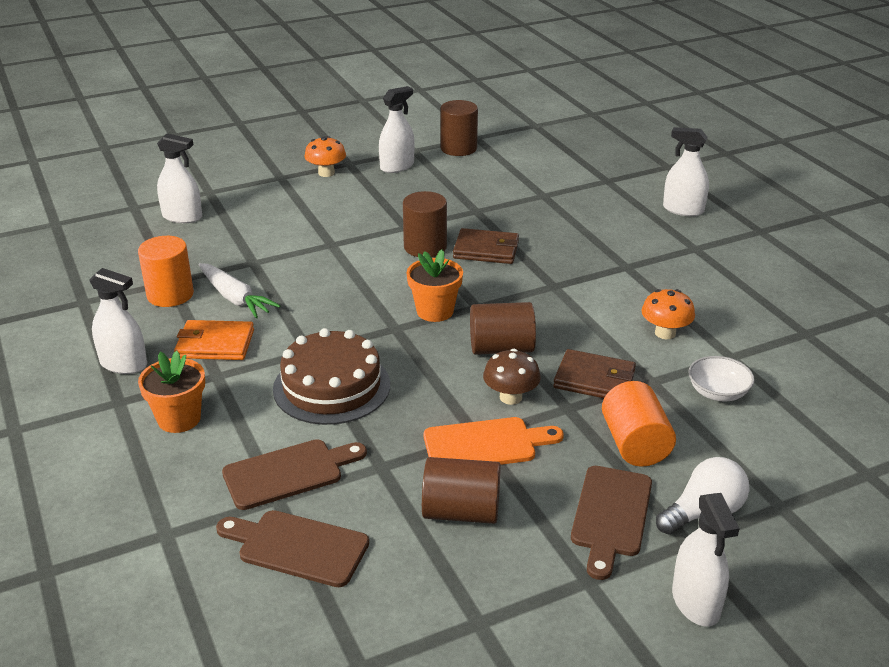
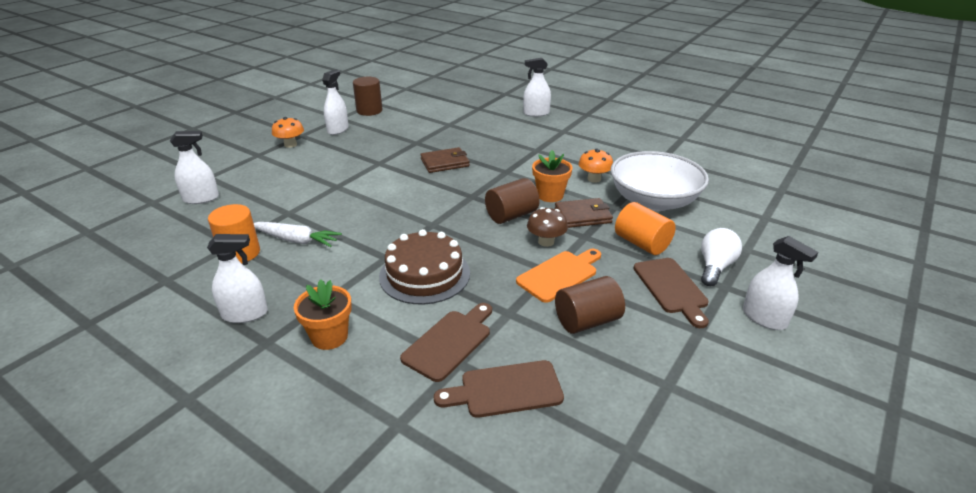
camera: 30 degrees left, 0 degrees up
(215, 344) = (309, 275): orange wallet -> none
(425, 247) = (404, 171): brown cylinder -> none
(435, 311) = (448, 207): orange flower pot -> orange flower pot (550, 195)
(718, 392) = (653, 201): white bowl -> white bowl, size x2.26

